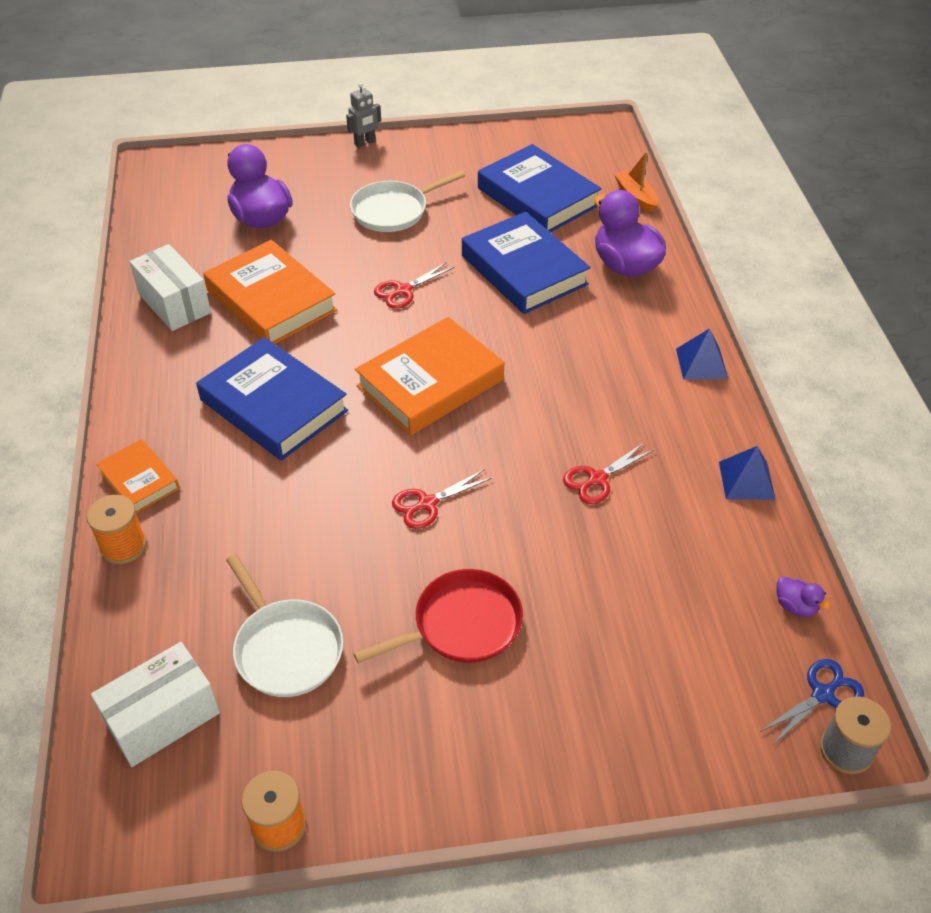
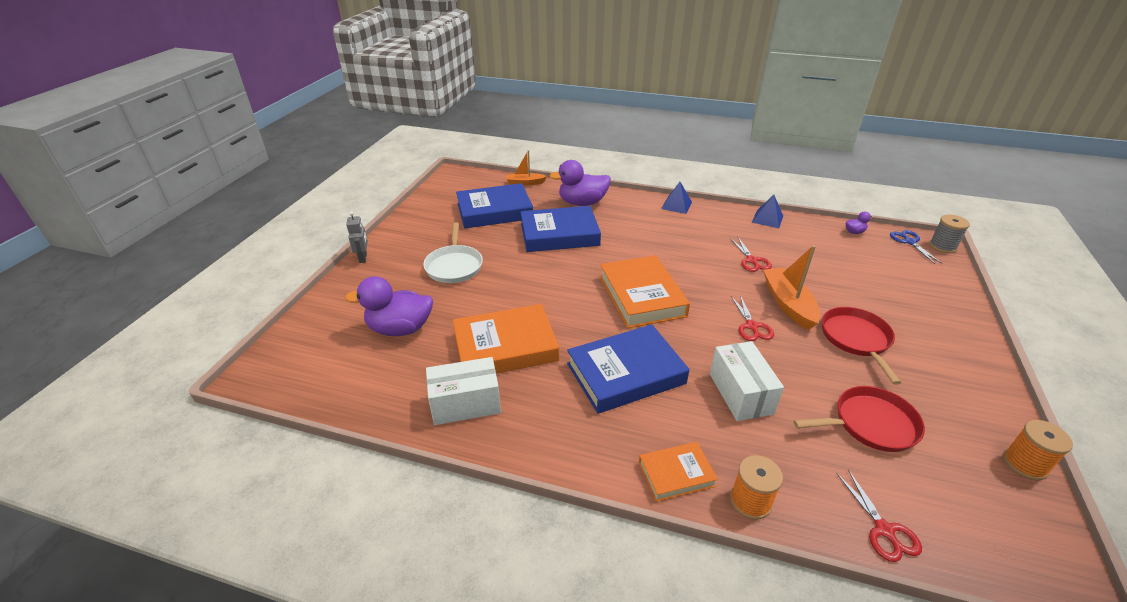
camera: 65 degrees left, 10 degrees down
(162, 718) = (936, 512): white box -> white box (740, 393)
(286, 648) = (870, 424): white pan -> red pan
(403, 290) = (543, 283): red scissors -> red scissors (884, 530)
(505, 537) = (788, 304): none -> orange boat

